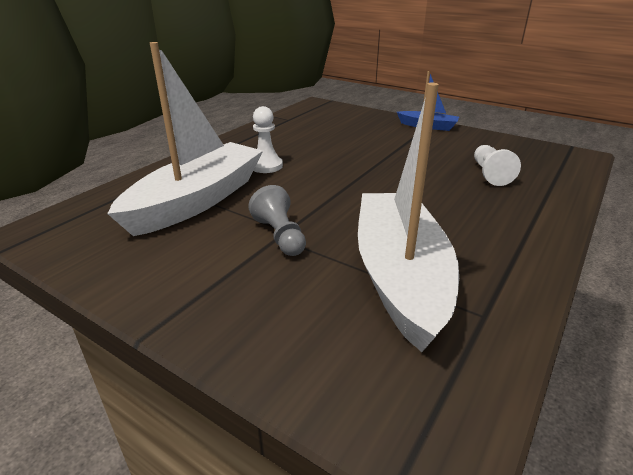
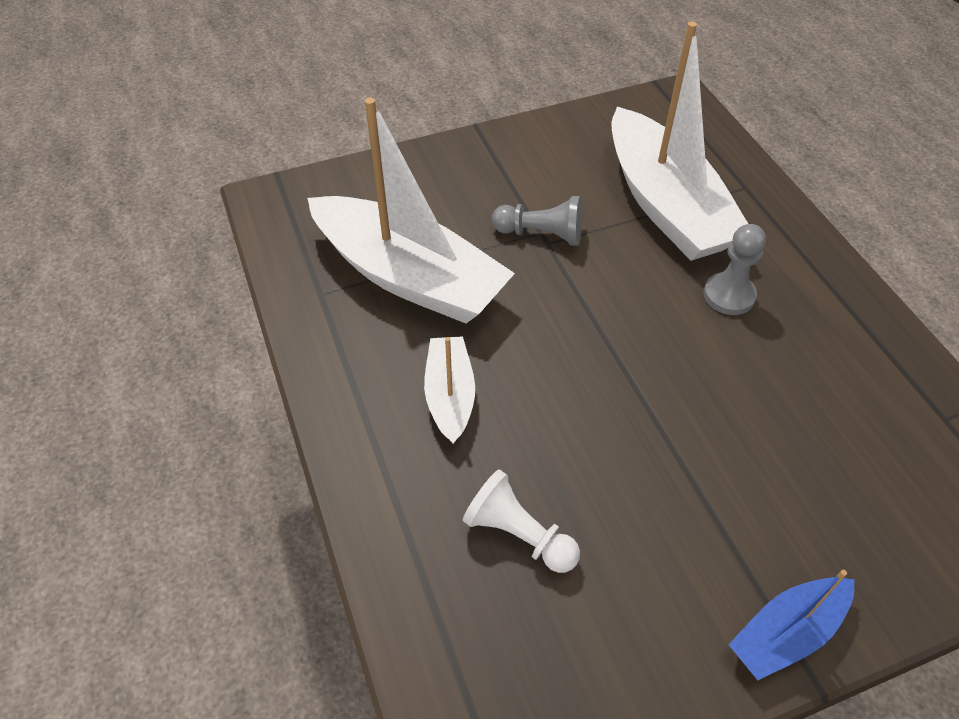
camera: 125 degrees right, 20 degrees up
(266, 166) = (729, 295): white pawn -> grey pawn
(460, 217) = (450, 396): none -> white boat

